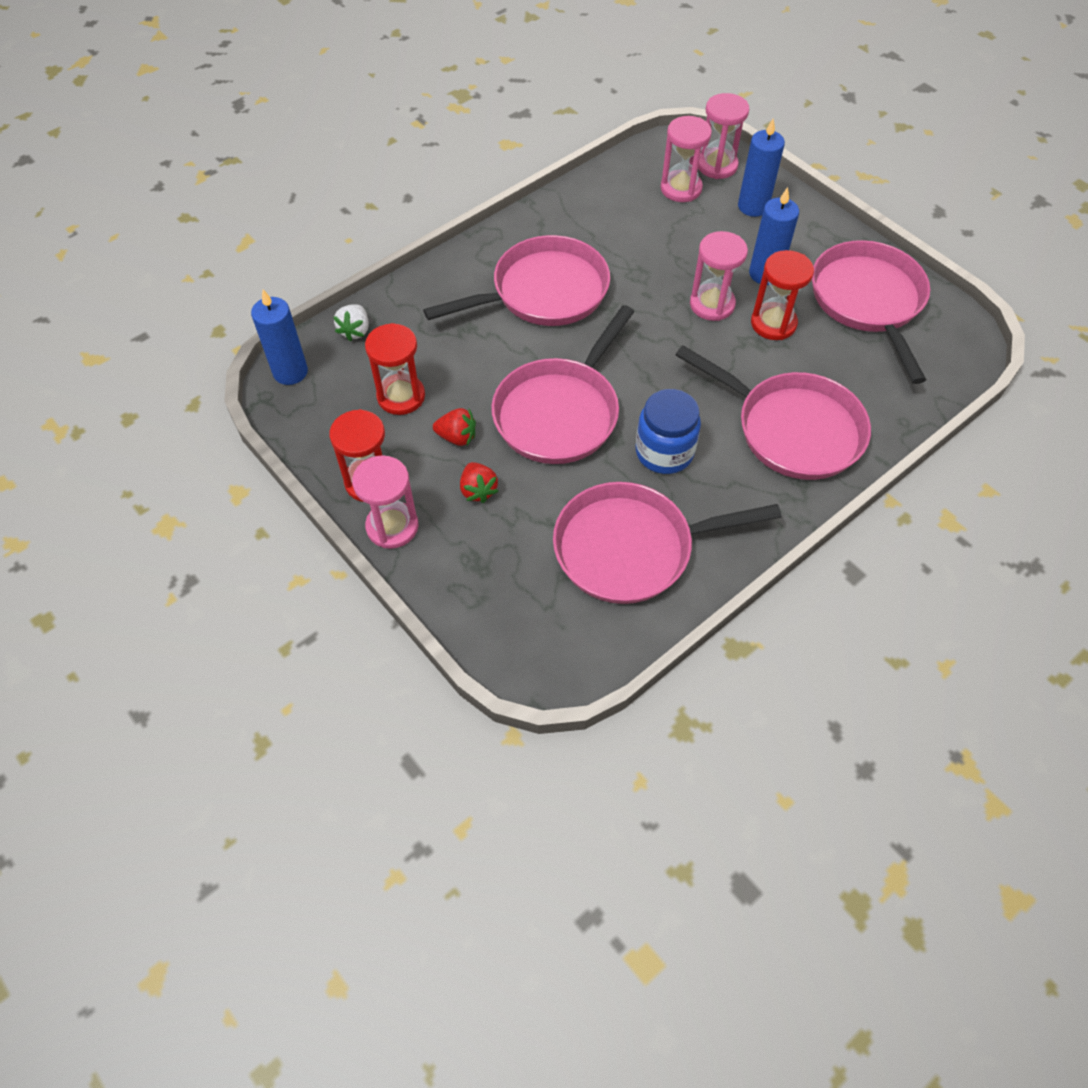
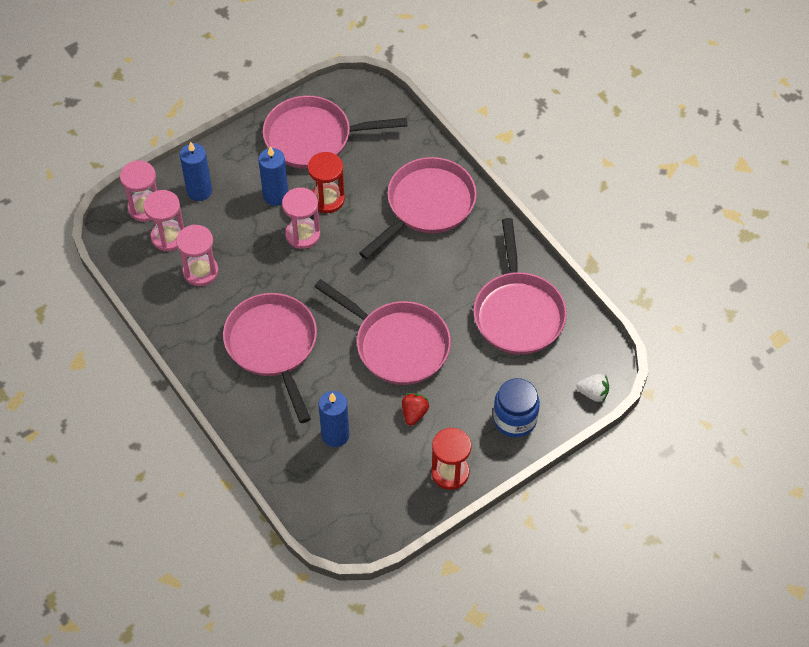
camera: 85 degrees left, 0 degrees up
(290, 372) = (336, 532): blue candle -> blue candle (335, 435)
(355, 331) = (297, 484): white strawberry -> white strawberry (593, 393)
(392, 526) = (491, 458): pink hourglass -> pink hourglass (200, 271)
(401, 396) = (370, 451): red hourglass -> none
(478, 490) = (463, 402): red strawberry -> none
(664, 452) = (440, 283): blue jar -> blue jar (514, 419)

